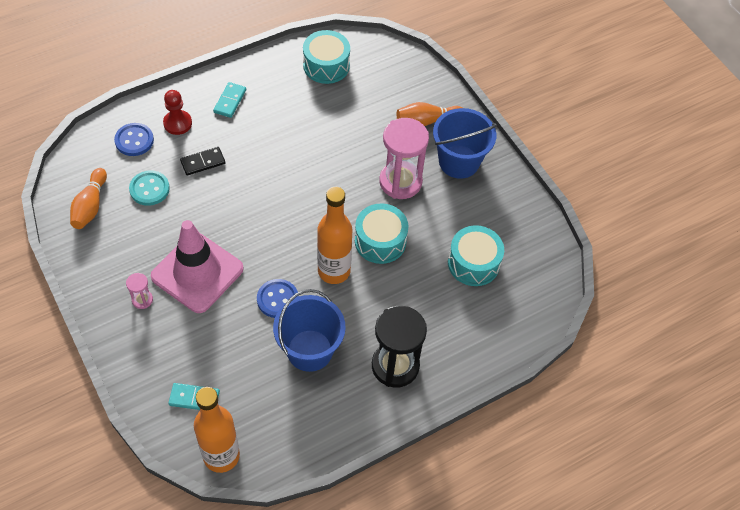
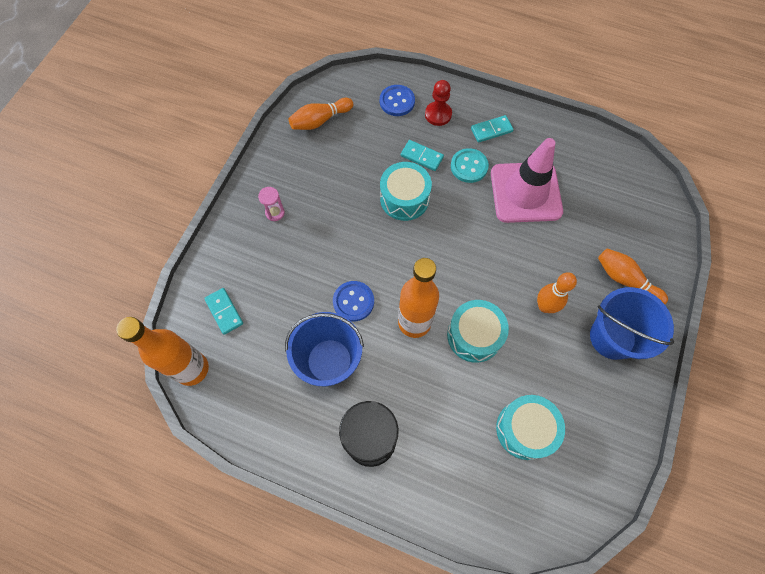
camera: 55 degrees right, 10 degrees up
(149, 189) = (367, 143): turquoise button -> turquoise button (469, 166)
(197, 272) = (327, 229): pink traffic cone -> pink traffic cone (525, 192)
(203, 162) = (422, 156): black domino -> turquoise domino
(326, 65) = (594, 165): turquoise drum -> turquoise drum (404, 198)
(400, 182) = (545, 306): pink hourglass -> orange bowling pin

